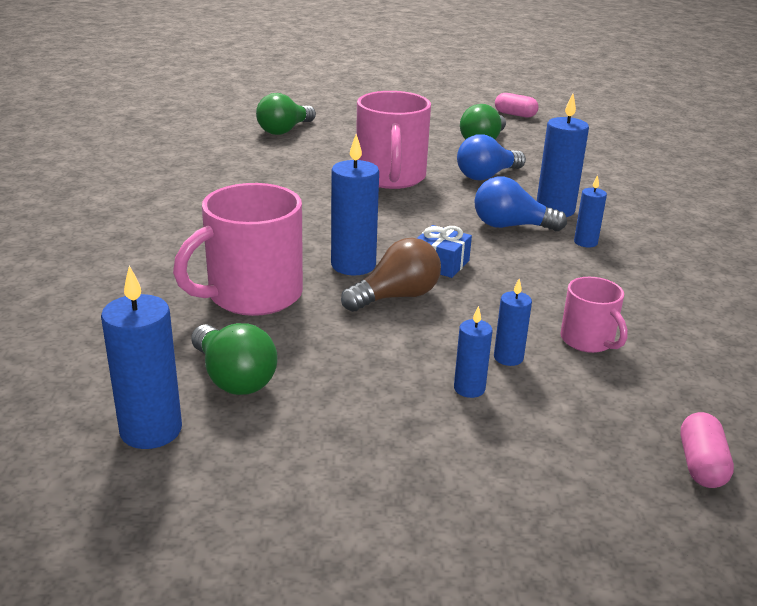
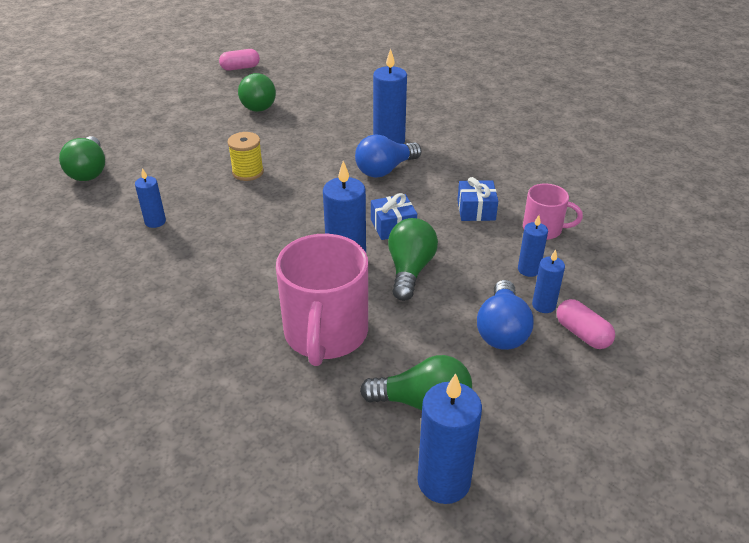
camera: 45 degrees left, 10 degrees up
(391, 177) = (248, 172): pink mug -> yellow spool
(396, 297) = (410, 270): brown light bulb -> green light bulb
(487, 176) = (307, 135): blue light bulb -> blue light bulb (502, 330)
(544, 292) = (476, 210): none -> blue gift
(585, 242) = (441, 157): blue candle -> blue candle (155, 222)
(701, 465) = (687, 270): pink capsule -> pink capsule (582, 334)

